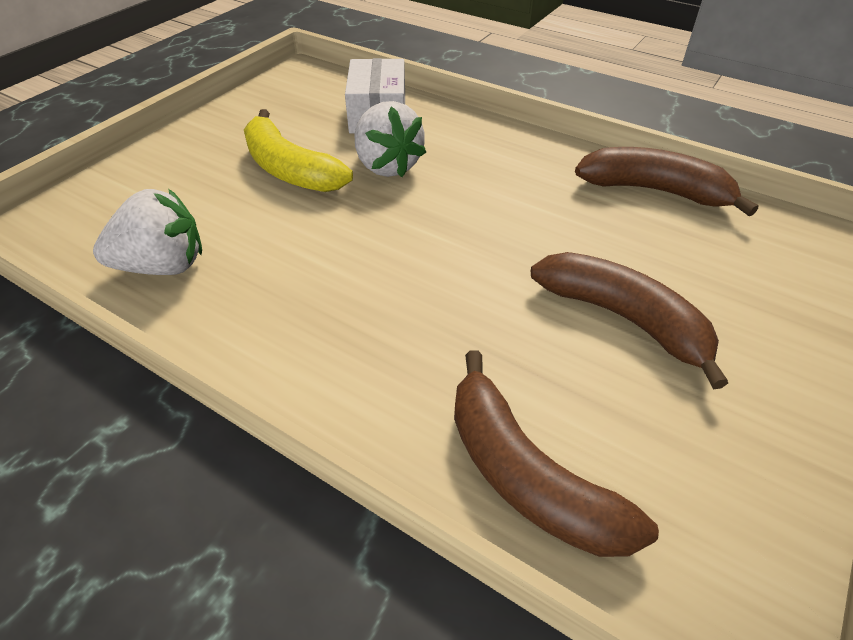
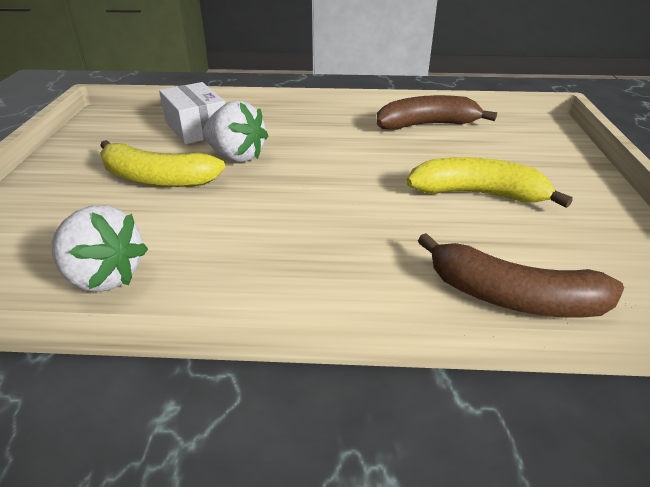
camera: 30 degrees left, 10 degrees down
(163, 266) = (104, 276): white strawberry -> white strawberry turned 75 degrees clockwise
(624, 318) = (478, 194): brown banana -> yellow banana

